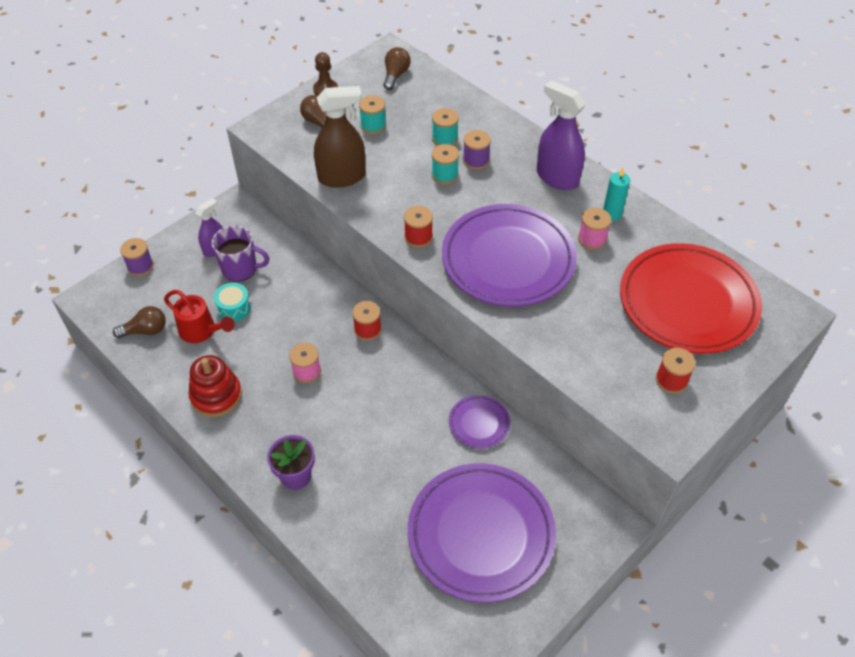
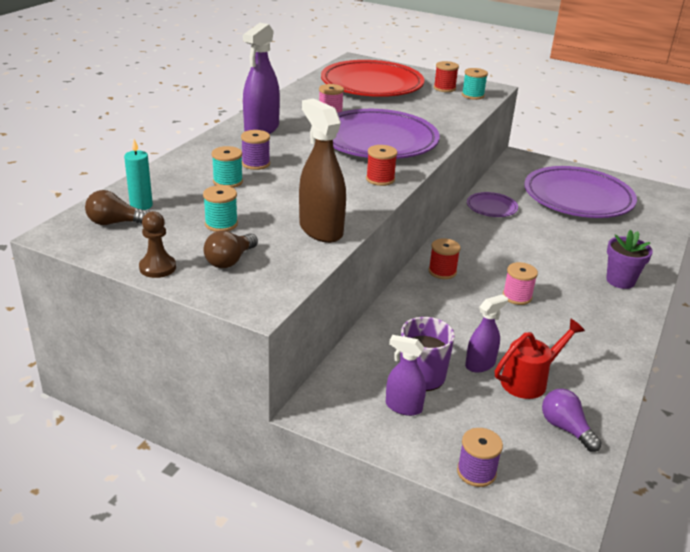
camera: 110 degrees left, 20 degrees down
(145, 330) = (565, 428): brown light bulb -> purple light bulb
(201, 331) = (529, 380): red watering can -> red watering can turned 45 degrees clockwise
(216, 395) = (593, 346): red stacking toy -> none
(234, 308) = (480, 364): turquoise drum -> purple spray bottle
(444, 175) = (285, 176): turquoise spool -> turquoise spool (472, 95)
(612, 214) = (296, 108): turquoise candle -> turquoise candle (141, 205)

